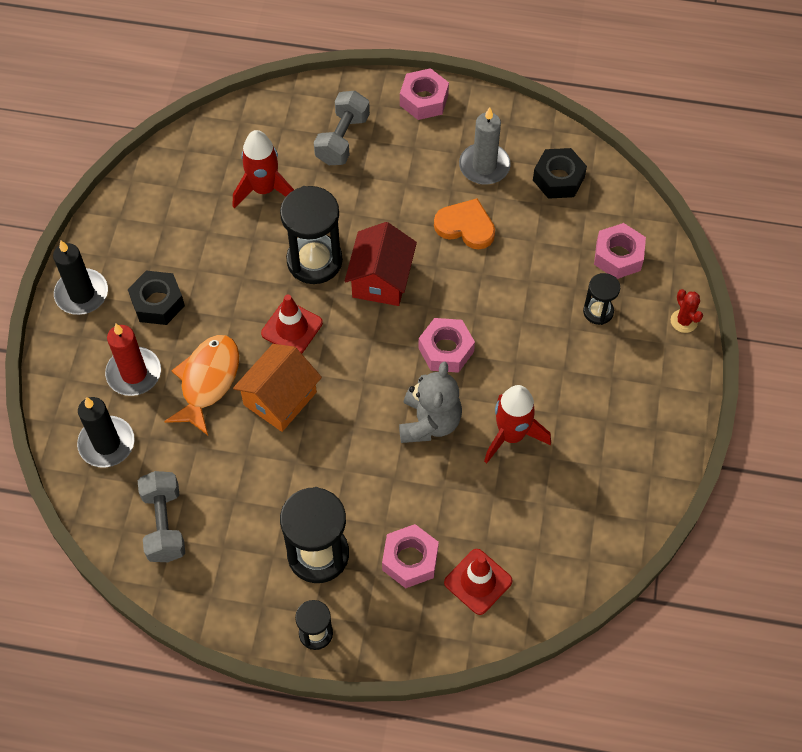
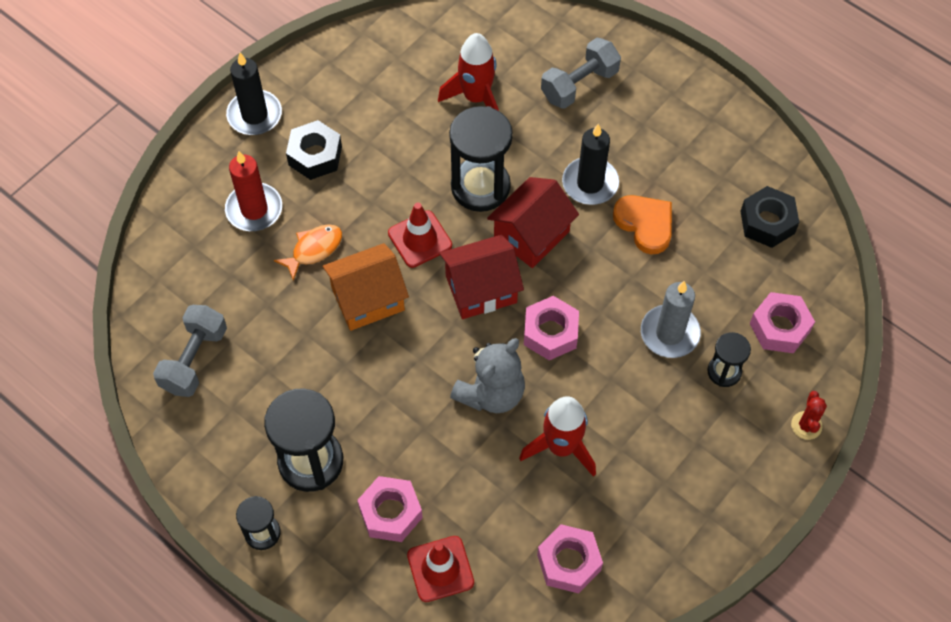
camera: 30 degrees right, 0 degrees up
(107, 443) = (191, 260): black candle -> black candle (590, 183)
(208, 381) = (314, 250): orange fish -> orange fish, size x0.64
(368, 343) = (481, 289): none -> red house
(424, 100) = (682, 83): pink nut -> pink nut (569, 562)
(484, 166) = (700, 175): grey candle -> grey candle (669, 333)

